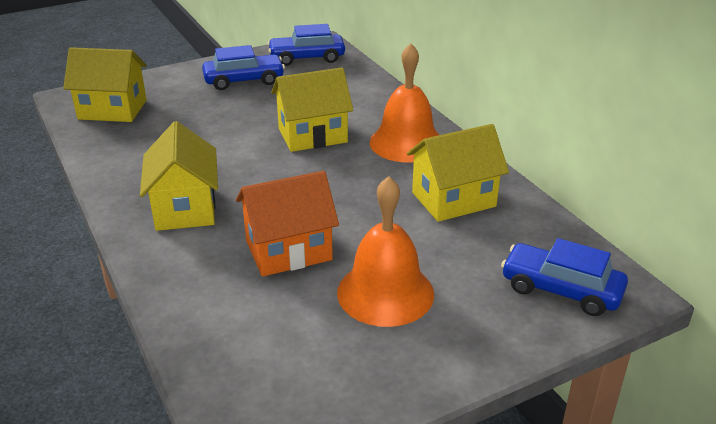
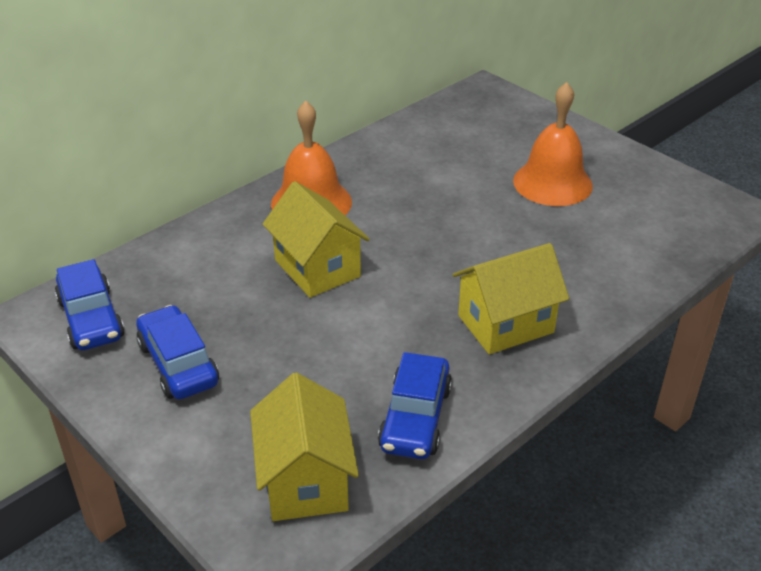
camera: 105 degrees left, 5 degrees up
(288, 250) = (531, 240): orange house -> none
(453, 199) = (405, 165): yellow house -> none
(561, 290) = (499, 112): blue car -> blue car (415, 418)

